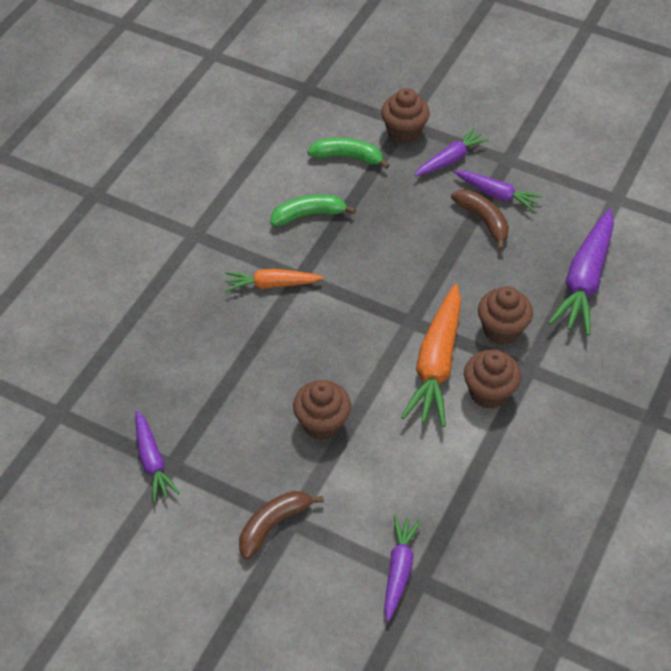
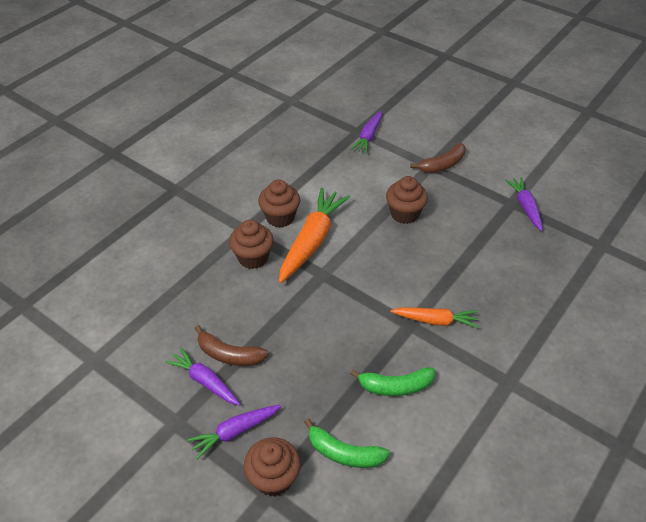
camera: 170 degrees left, 5 degrees down
(483, 221) = (229, 355): brown banana -> brown banana turned 45 degrees counterclockwise
(585, 280) = (167, 287): purple carrot -> none

